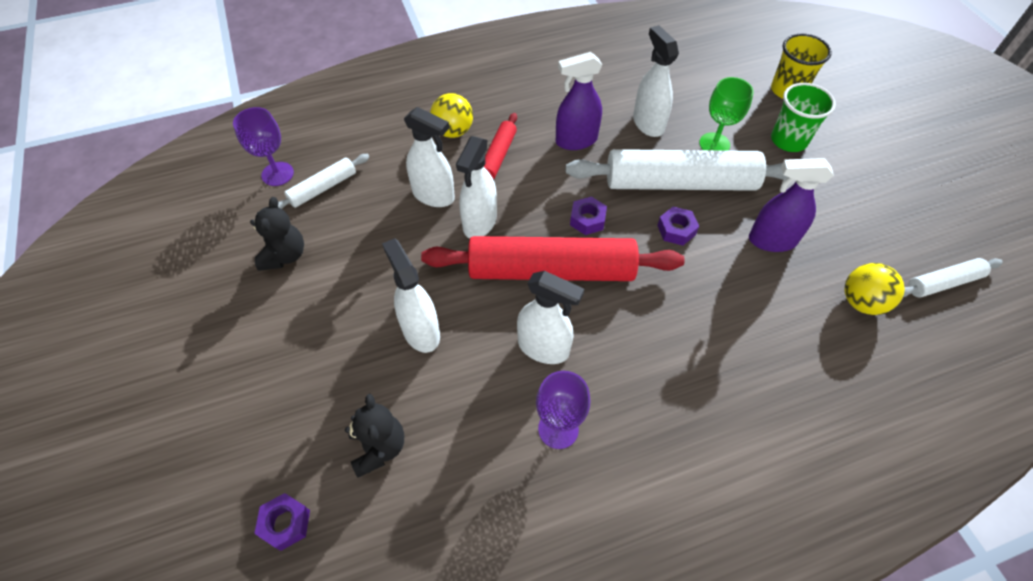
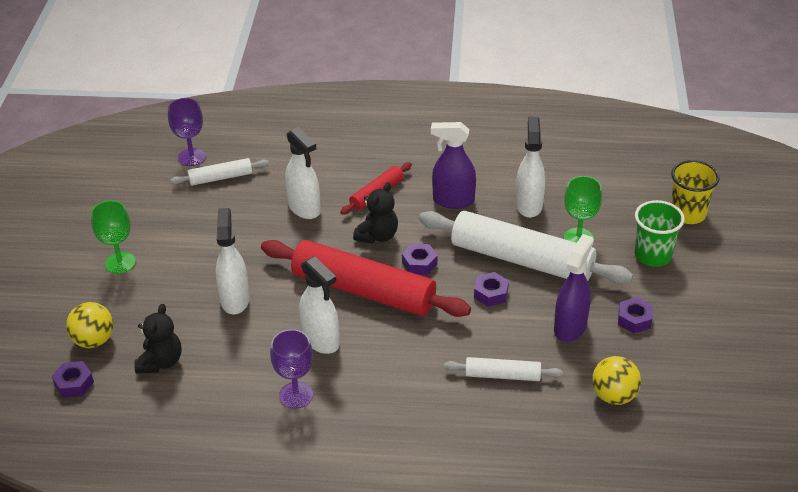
camera: 25 degrees right, 15 degrees down
(260, 331) = (120, 263): none -> green goblet
(285, 255) = (165, 217): black teddy bear -> black teddy bear (377, 236)
(453, 131) = (351, 164): yellow ball -> yellow ball (94, 340)
(479, 223) = (328, 239): white spray bottle -> none
(771, 240) = (570, 327): purple spray bottle -> purple spray bottle turned 90 degrees clockwise
(820, 212) = (634, 319): none -> purple nut
(943, 283) = (704, 406): white rolling pin -> white rolling pin (502, 375)

